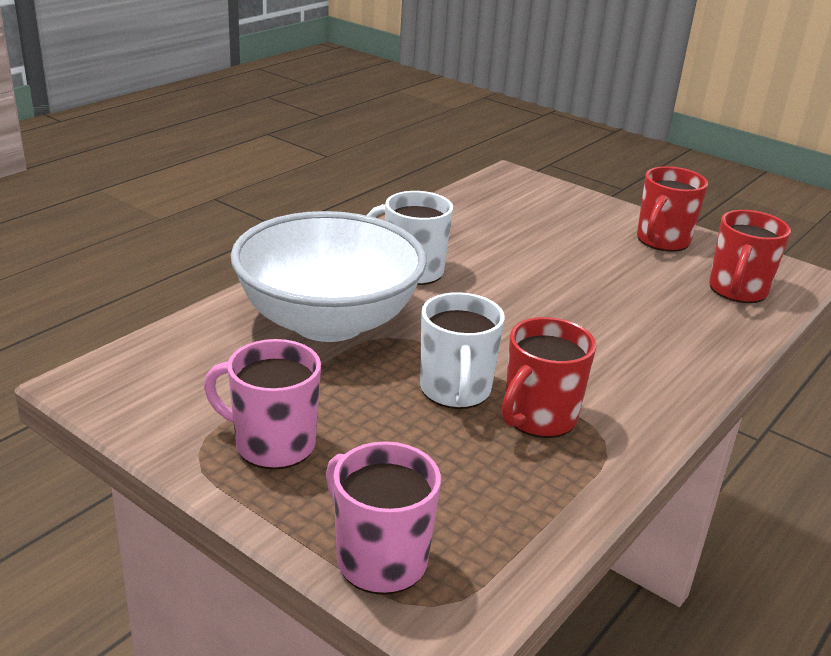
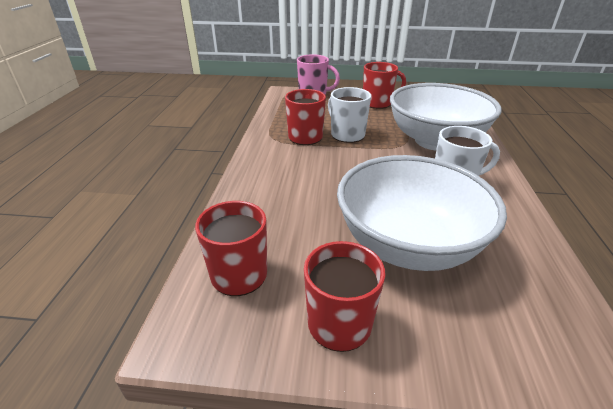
camera: 150 degrees right, 5 degrees up
(272, 444) = (378, 103): pink mug -> red mug
(551, 252) = (408, 245): none -> white bowl

